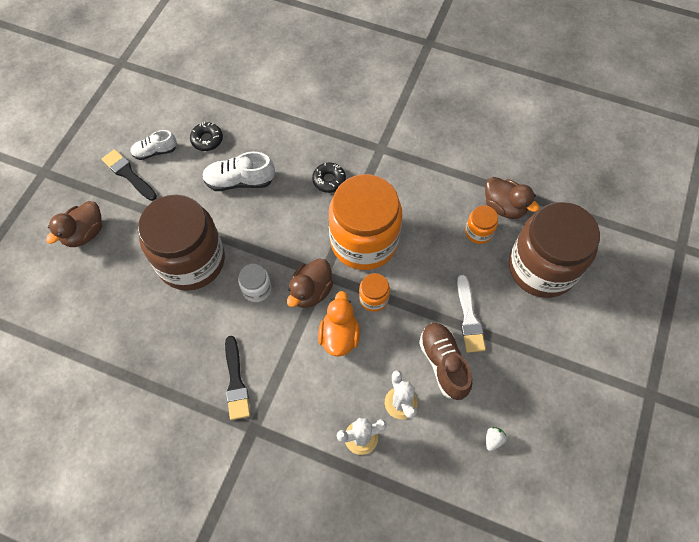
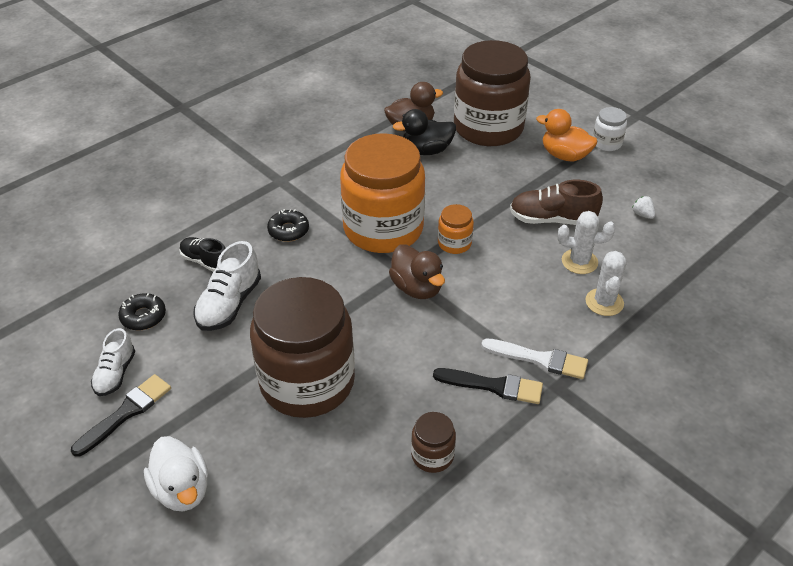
camera: 65 degrees left, 20 degrees down
(84, 233) = (182, 490): brown duck -> white duck
(128, 174) = (126, 413): black brush -> black brush turned 150 degrees clockwise
(159, 364) = (432, 455): none -> brown jar
(256, 289) = (385, 332): white jar -> white jar (606, 143)
(272, 146) = (205, 261): none -> black shoe
(339, 335) = (482, 282): orange duck -> orange duck (564, 155)
(469, 318) = (513, 187): white brush -> white brush (539, 359)
(478, 232) = (426, 150): orange jar -> black duck

